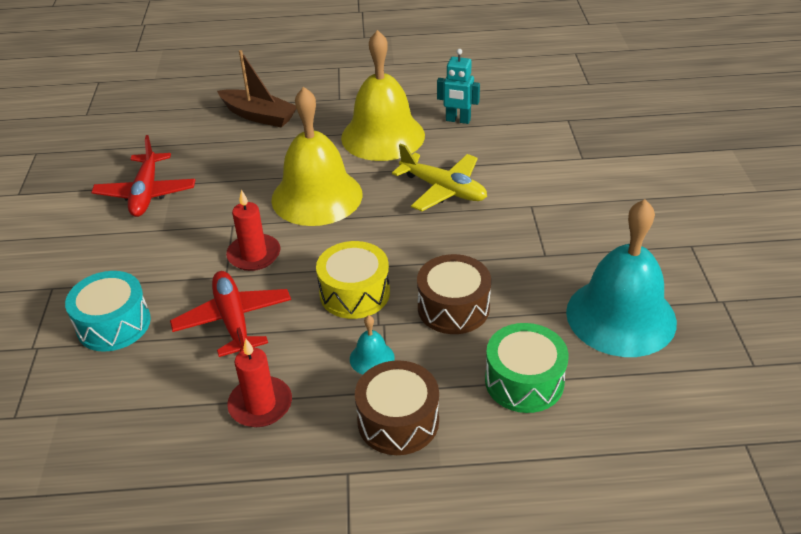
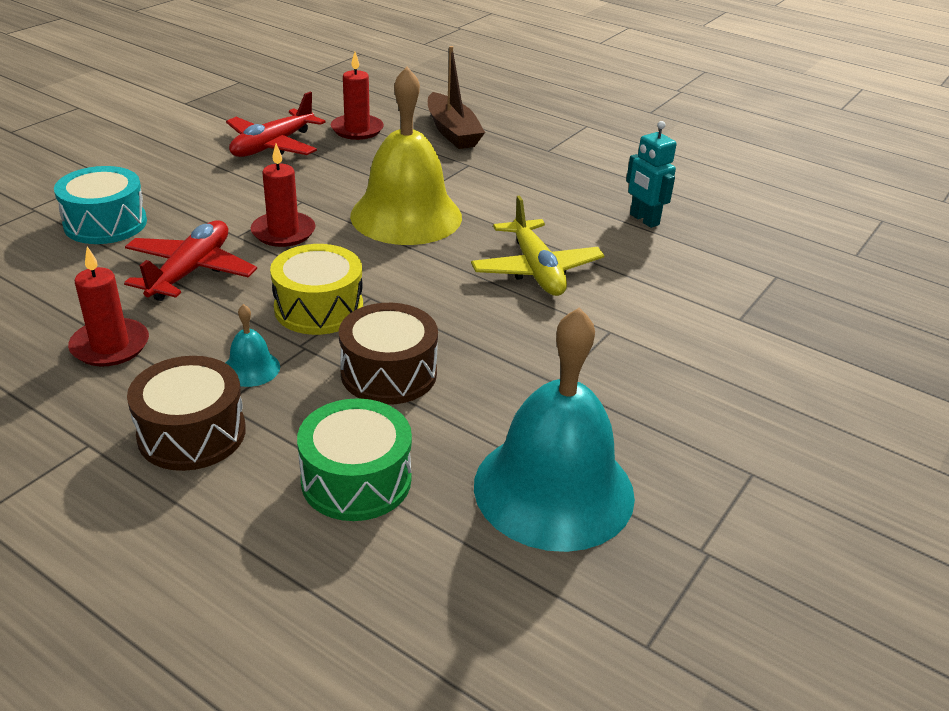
camera: 35 degrees right, 5 degrees down
(190, 148) = (357, 129): none -> red candle
(383, 136) = (544, 198): yellow bell -> none

